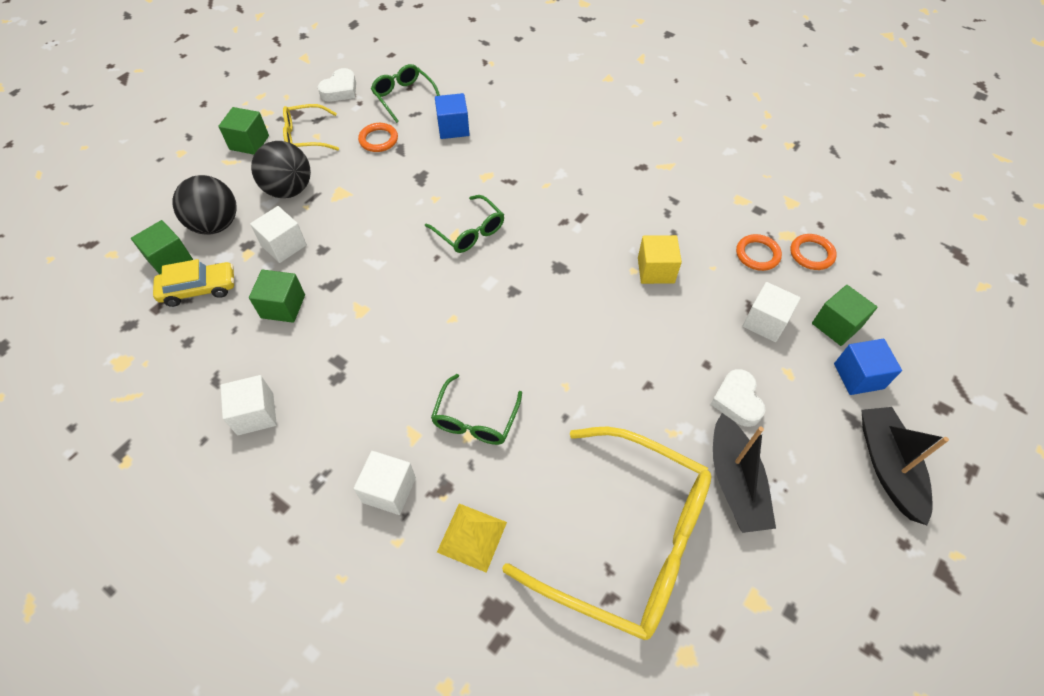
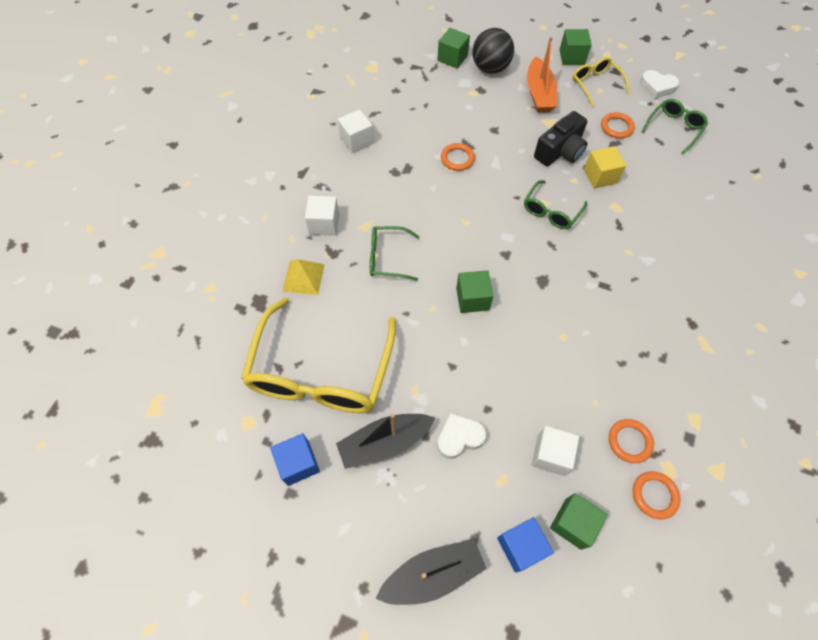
camera: 75 degrees right, 5 degrees up
(199, 289) = (436, 80): yellow car -> none
(283, 306) = (439, 126): green cube -> green cube (472, 299)
(284, 245) = (488, 108): white cube -> none
(289, 190) = (539, 94): black ball -> orange boat
(349, 301) = (457, 158): none -> orange ring
(388, 198) = (560, 151): none -> black camera
(453, 128) = (658, 170): blue cube -> blue cube (298, 463)
(655, 270) = (571, 354): yellow cube -> yellow cube (600, 176)

